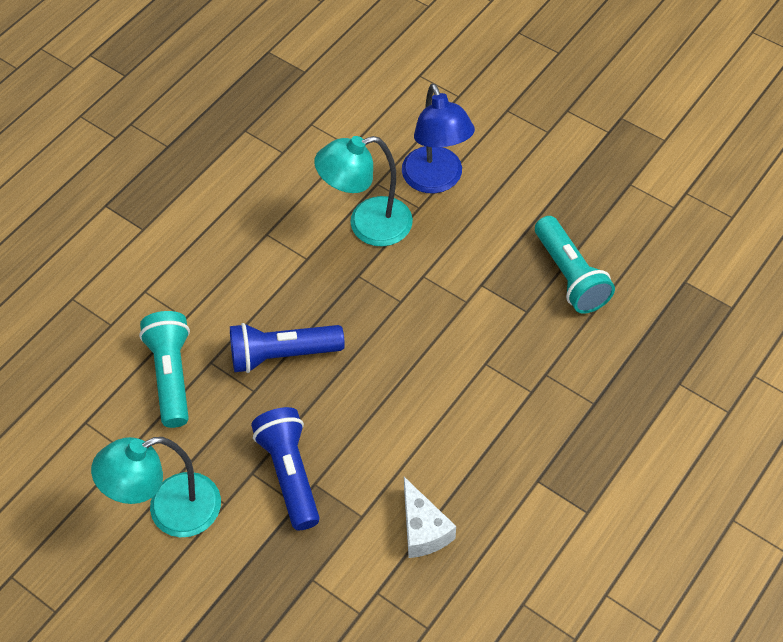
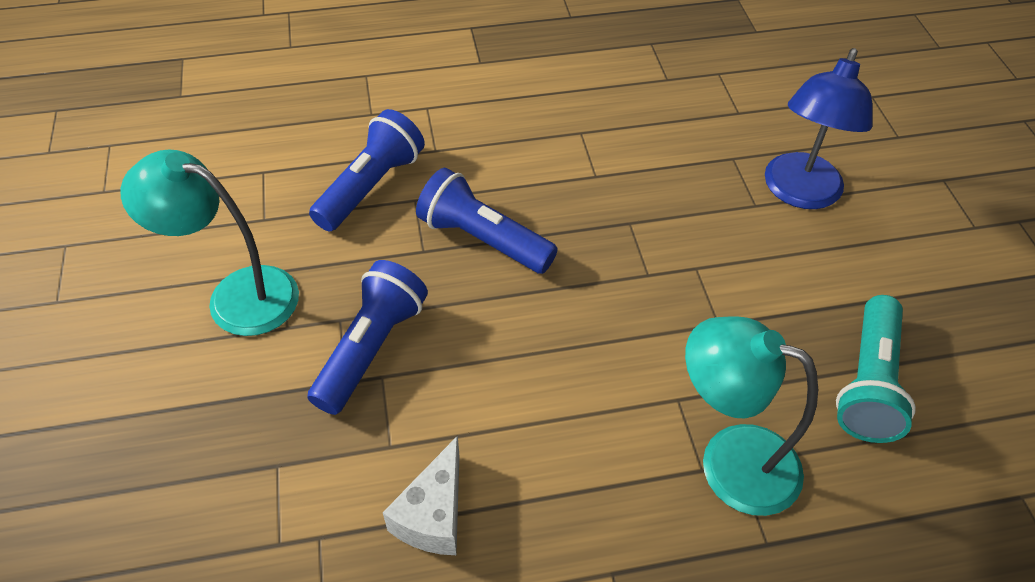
camera: 40 degrees right, 5 degrees down
(171, 375) = (371, 186): turquoise flashlight -> blue flashlight
(367, 225) = (685, 186): turquoise lamp -> turquoise lamp (730, 460)

